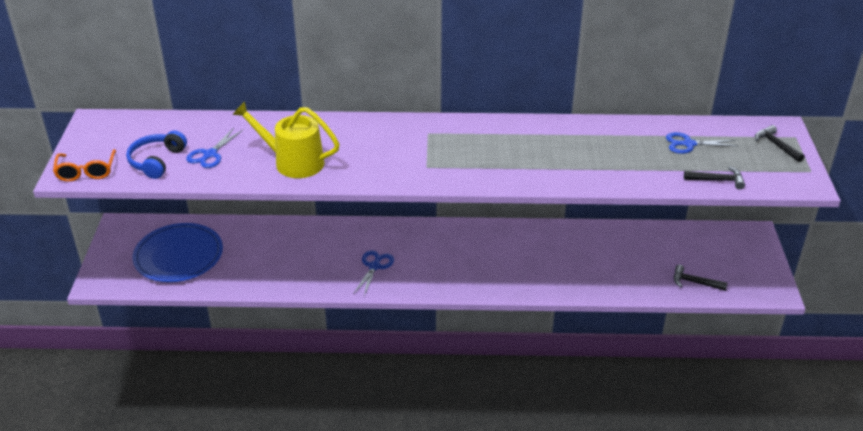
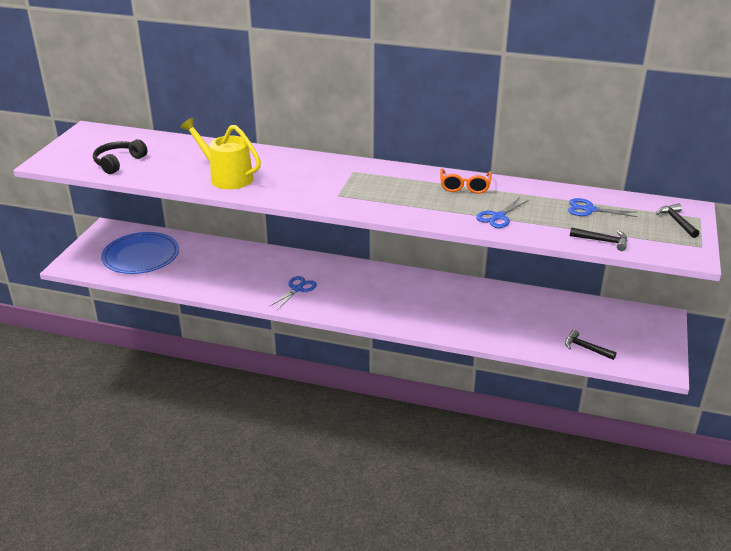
camera: 15 degrees right, 5 degrees down
(86, 171) = (60, 162): orange glasses -> orange glasses (464, 186)
(157, 161) = (118, 162): blue headphones -> black headphones
(210, 154) = (163, 163): blue scissors -> blue scissors (498, 217)

